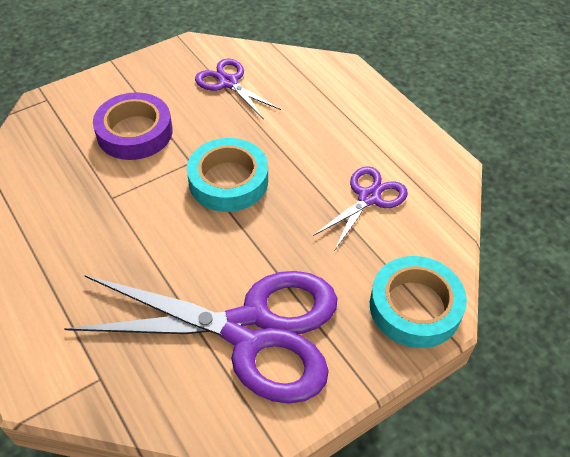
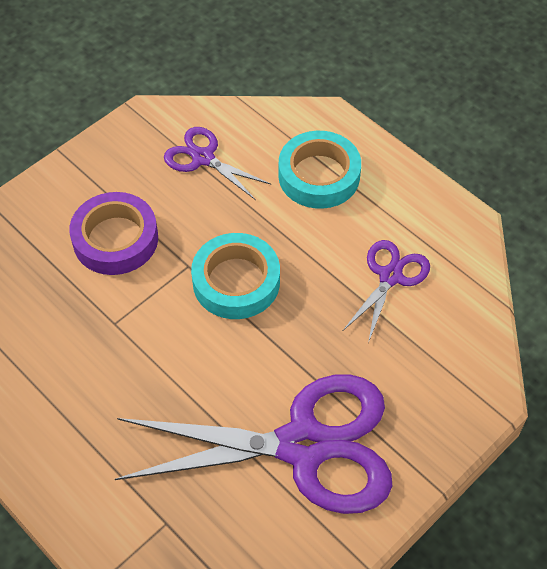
camera: 10 degrees left, 5 degrees up
(415, 307) = (461, 391): turquoise tape -> turquoise tape (319, 175)

